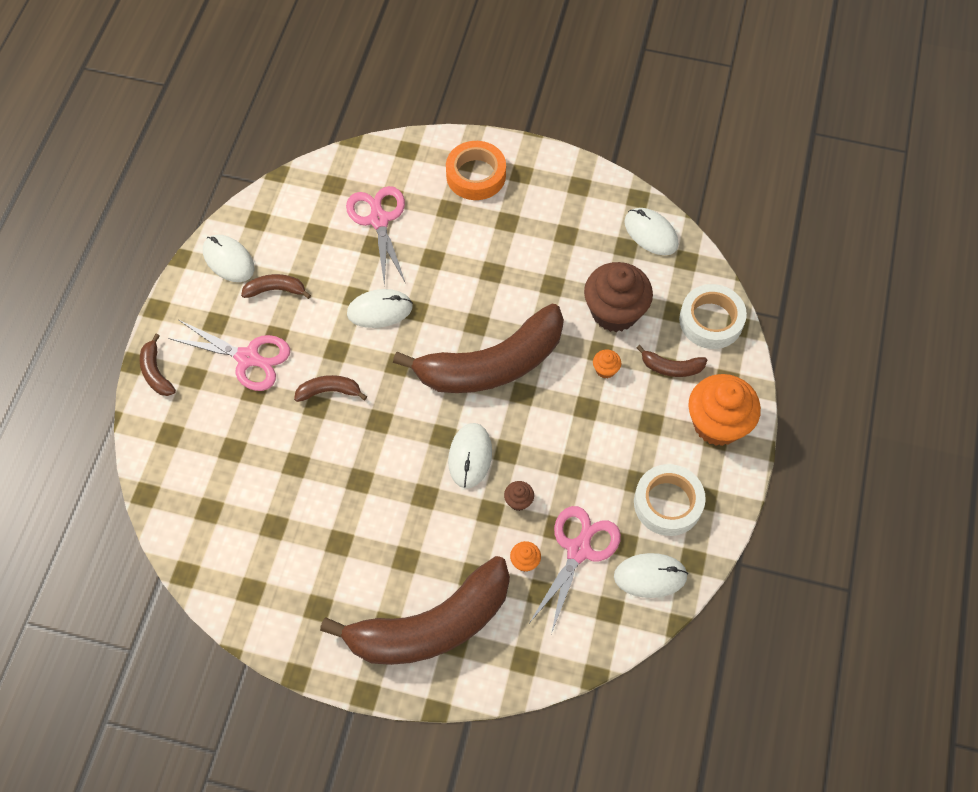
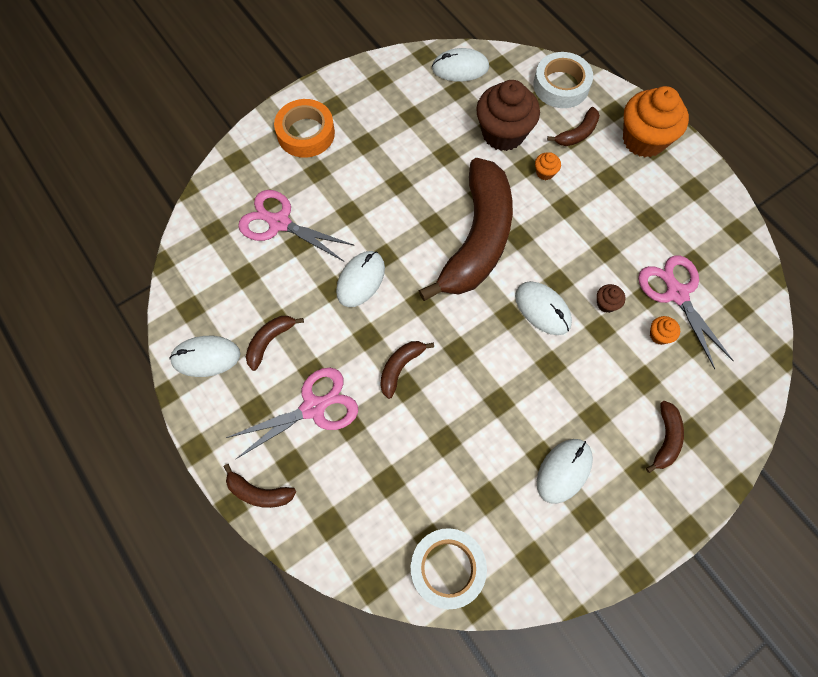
camera: 50 degrees left, 5 degrees up
(431, 625) = (665, 439): brown banana -> brown banana, size x0.40
(650, 576) = (730, 264): white mouse -> white mouse (564, 471)
(667, 503) = (682, 212): white tape -> white tape (447, 568)

